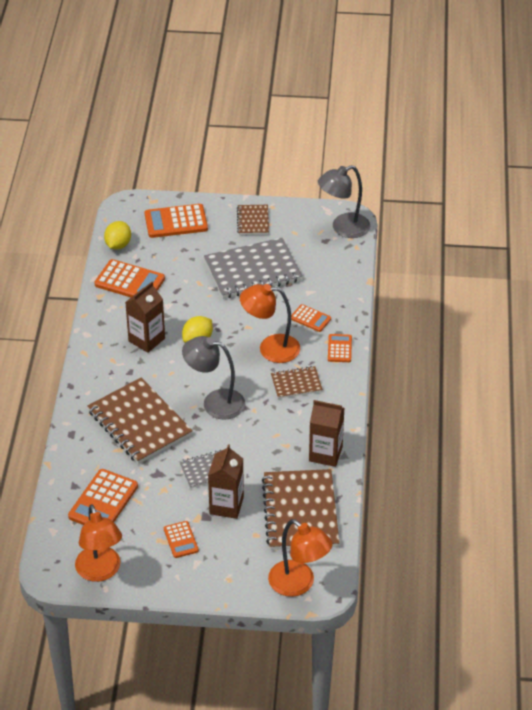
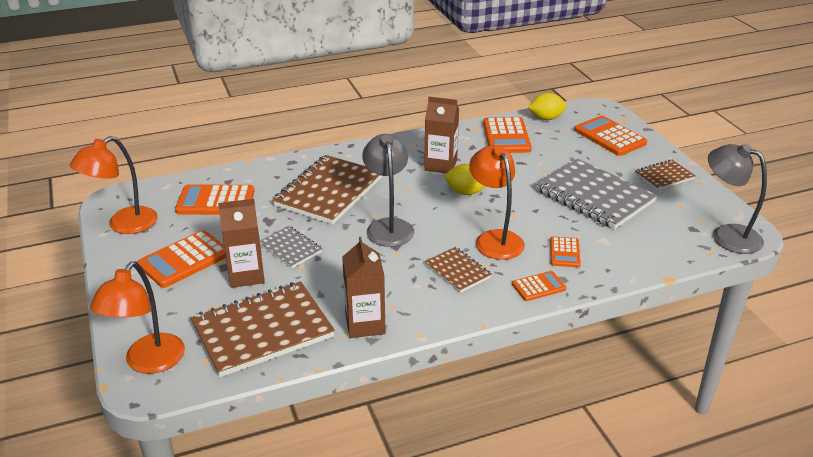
camera: 65 degrees right, 10 degrees down
(181, 540) = (184, 260): orange calculator -> orange calculator, size x1.75

